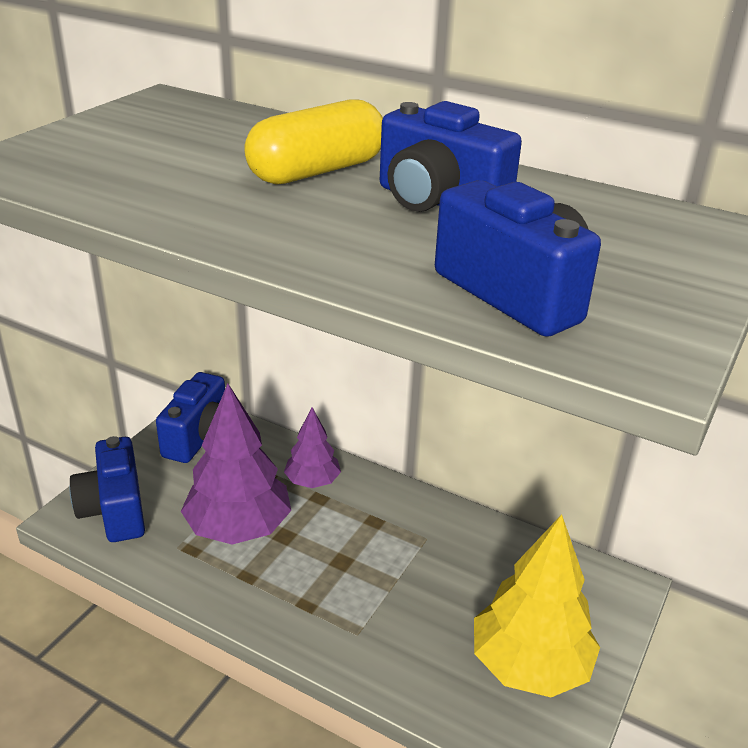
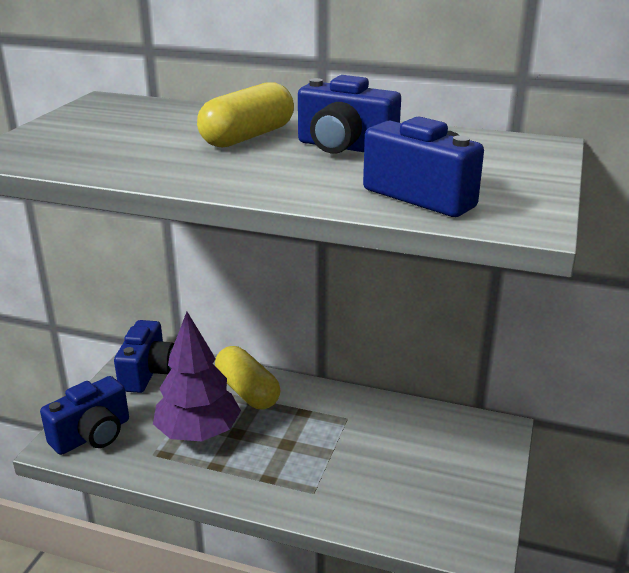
camera: 10 degrees left, 5 degrees down
(114, 510) = (92, 435): blue camera -> blue camera turned 105 degrees counterclockwise
(312, 481) = (247, 391): purple tree -> yellow capsule
(530, 665) = (448, 492): yellow tree -> none

